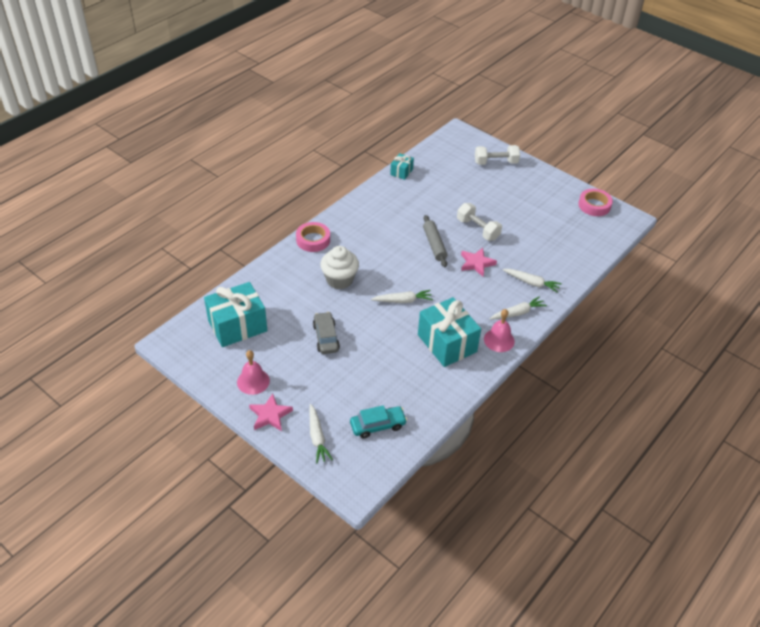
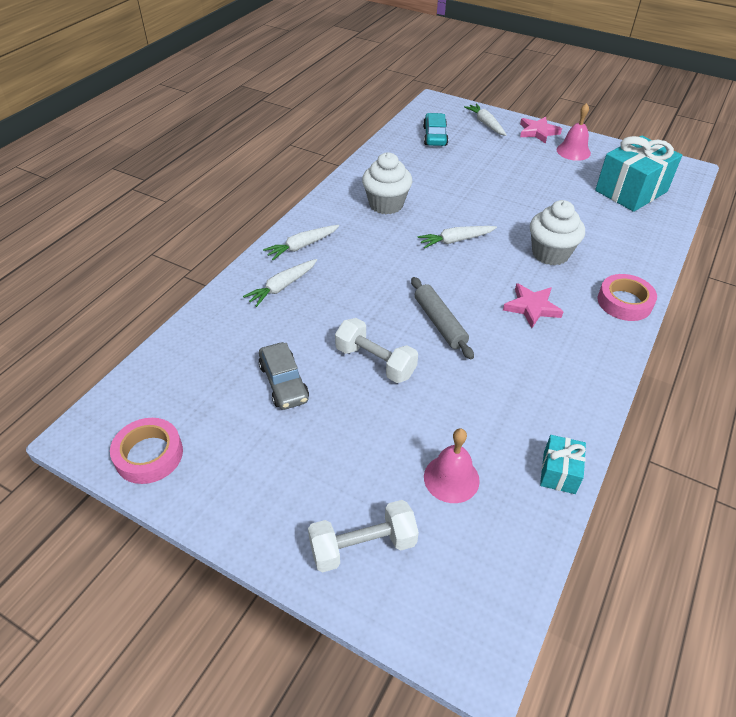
camera: 170 degrees right, 0 degrees up
(326, 337) = (526, 193): grey car -> grey car (284, 382)
(378, 425) = (435, 136): turquoise car -> turquoise car turned 120 degrees clockwise
(447, 343) = (386, 204): turquoise gift -> white cupcake
(476, 263) = (367, 303): pink star -> pink star (532, 307)
(499, 340) = (324, 215): pink bell -> pink bell (451, 478)
(531, 283) = (282, 287): white carrot -> white carrot turned 60 degrees counterclockwise

